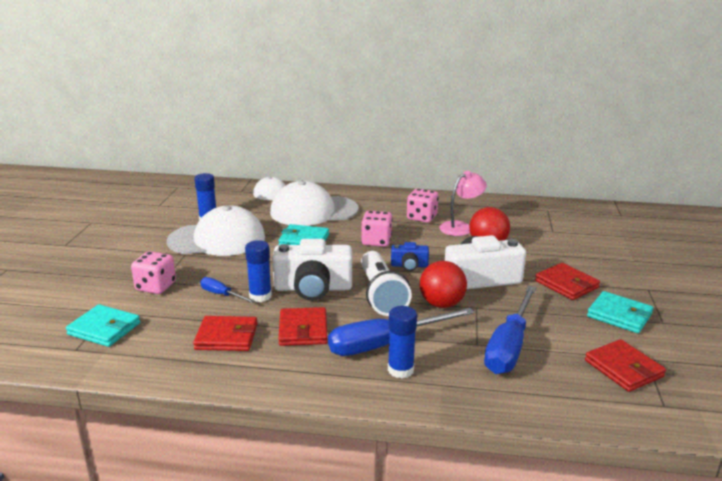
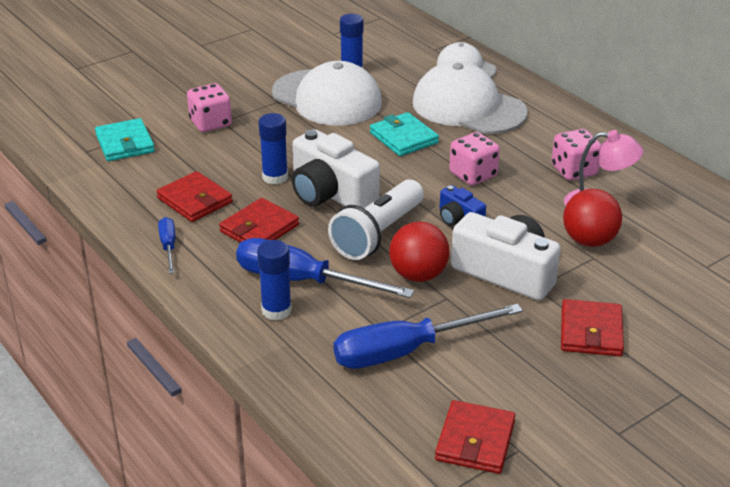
camera: 45 degrees right, 10 degrees up
(221, 294) = (247, 158): blue screwdriver -> blue screwdriver (168, 246)
(619, 315) = (582, 396): turquoise wallet -> none

